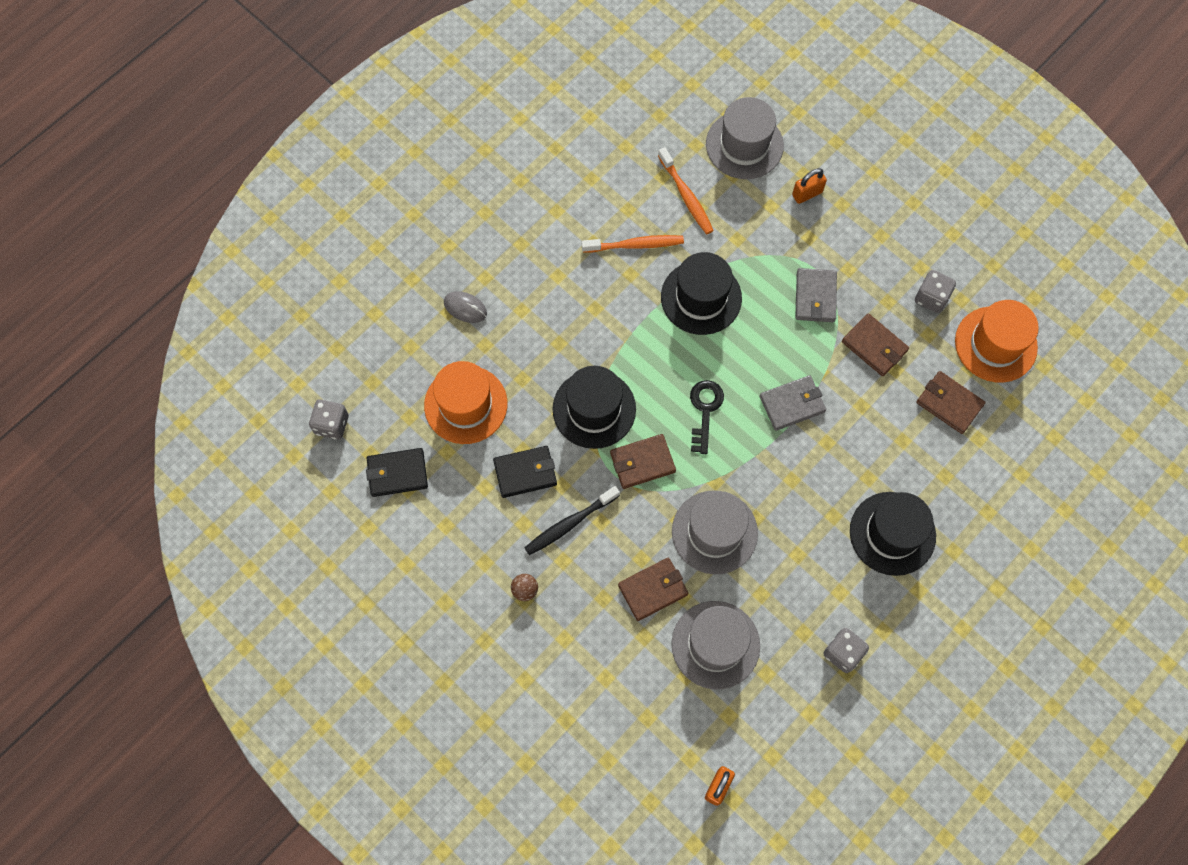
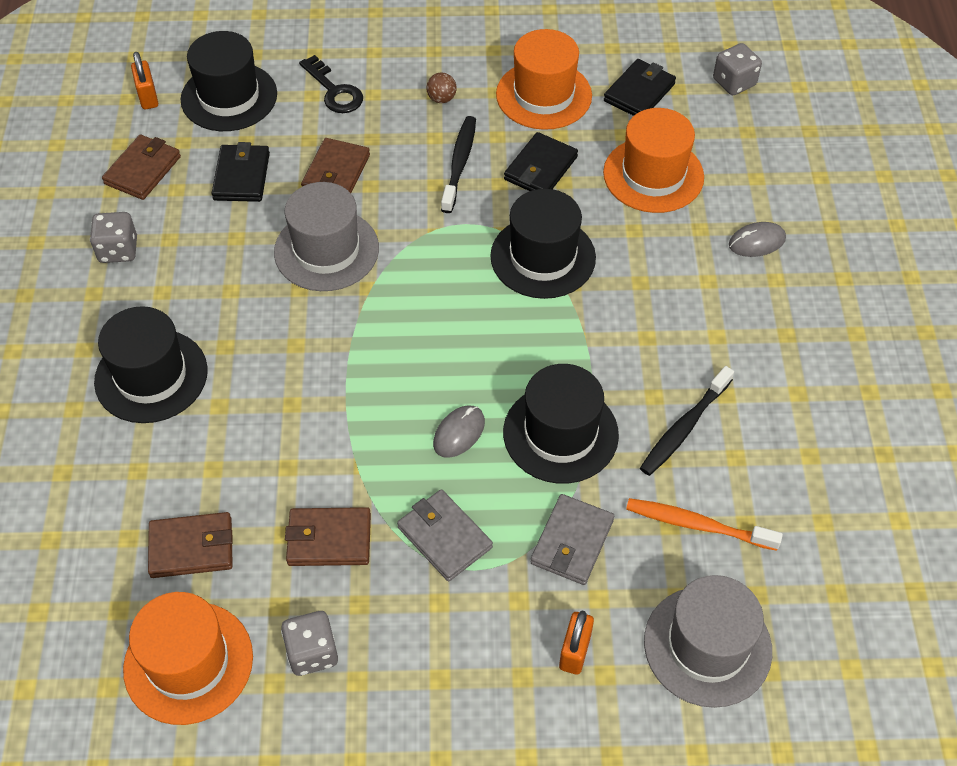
camera: 135 degrees right, 15 degrees down
(458, 529) = (544, 95): none -> orange hat
(635, 245) = (684, 427): orange toothbrush -> black toothbrush
(642, 462) = (450, 251): brown wallet -> brown wallet (142, 170)
(662, 731) = (229, 97): none -> black hat
(705, 411) = (441, 336): black key -> black key (334, 91)
(715, 644) = (241, 176): grey hat -> black wallet
(753, 344) = (459, 433): none -> grey mouse
(792, 404) = (362, 410): grey wallet -> grey wallet (572, 542)

